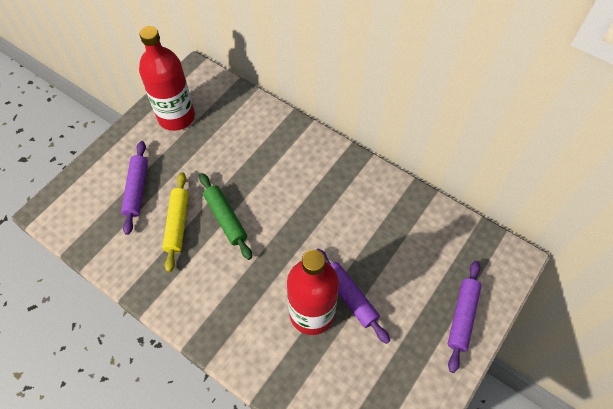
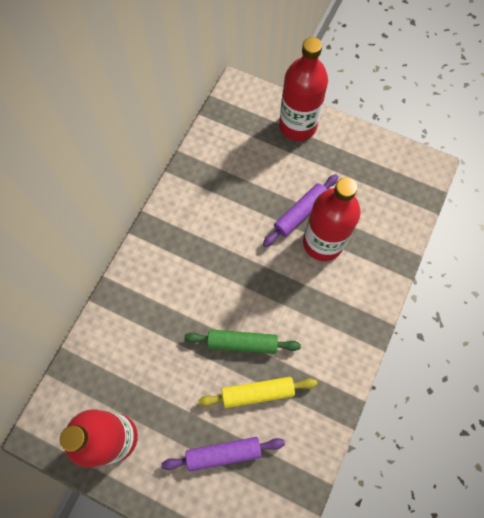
camera: 100 degrees left, 10 degrees up
(226, 218) = (242, 343): green rolling pin -> green rolling pin turned 45 degrees clockwise
(462, 317) = (297, 126): purple rolling pin -> red bottle

